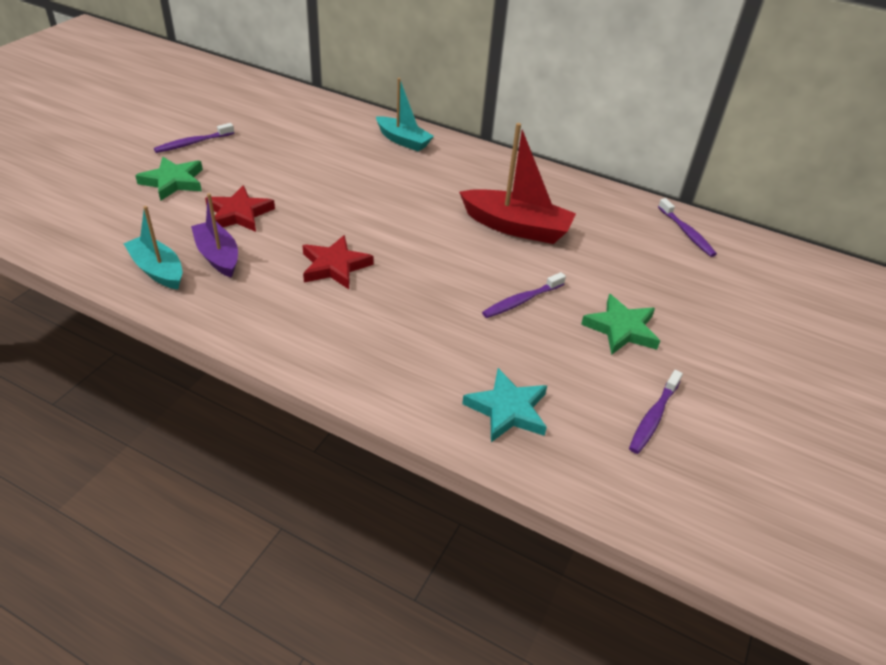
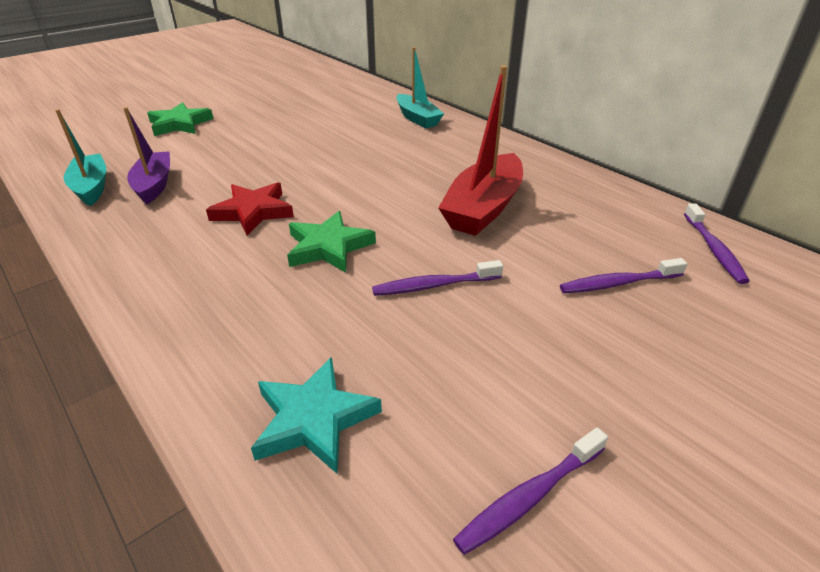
camera: 25 degrees right, 5 degrees down
(193, 143) = (225, 100): purple toothbrush -> purple toothbrush (618, 283)
(239, 214) = (208, 155): red star -> none
(516, 227) = (483, 208): red boat -> red boat turned 75 degrees clockwise
(621, 329) = (551, 349): green star -> green star (328, 247)

